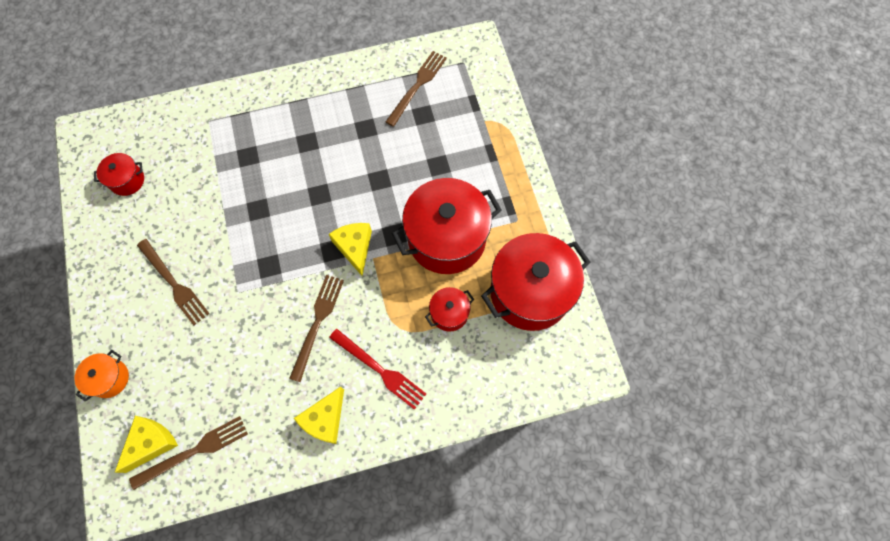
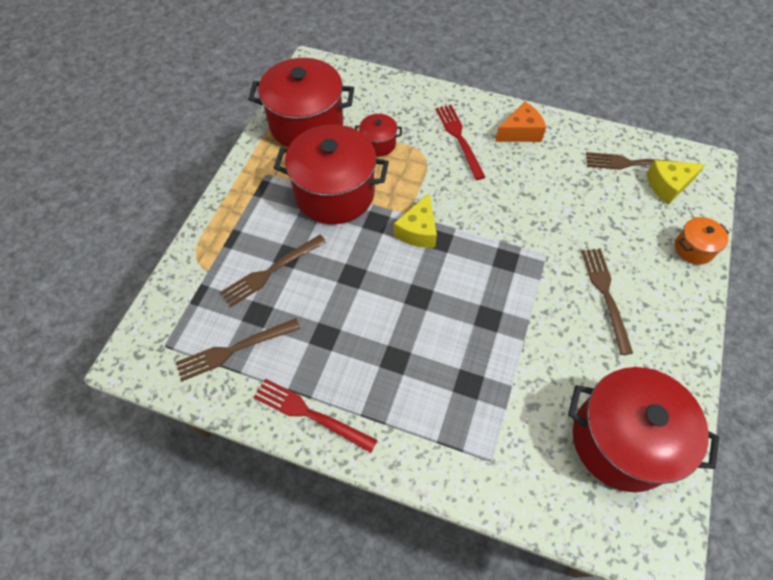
camera: 145 degrees left, 10 degrees down
(127, 180) = (621, 440): red pot -> red pot, size x2.16
(317, 323) = (488, 193): brown fork -> brown fork (271, 271)
(325, 419) = (520, 132): yellow cheese -> orange cheese
(338, 81) = (310, 414): none -> red fork

